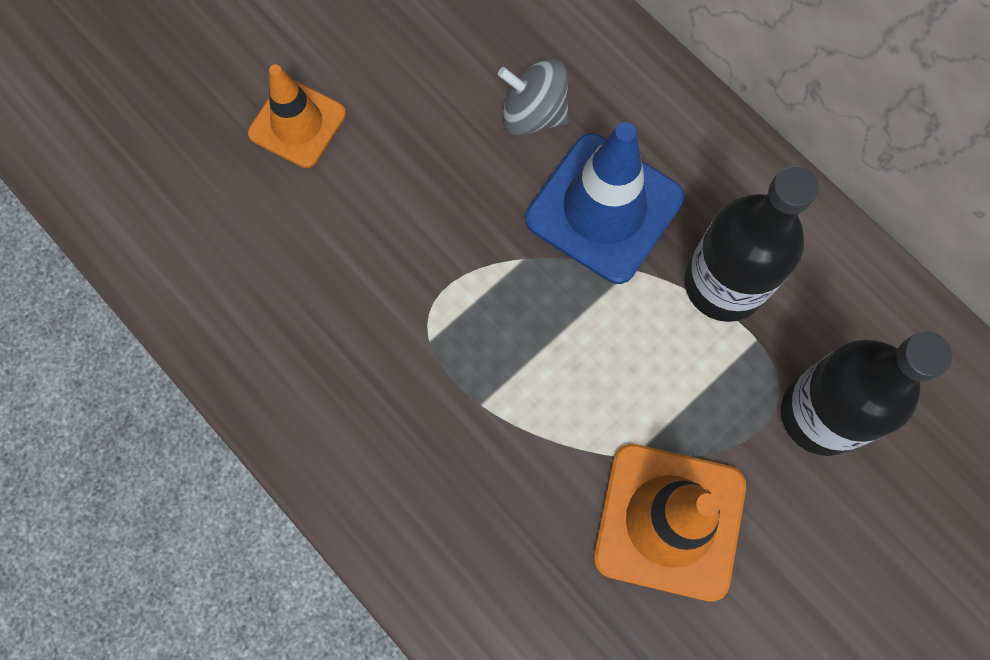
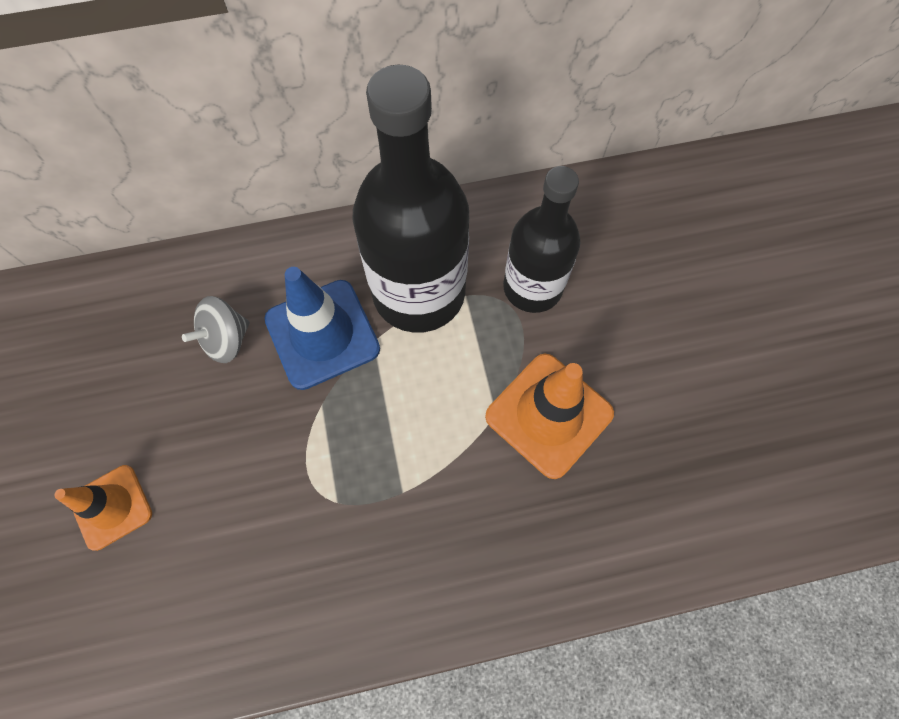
camera: 60 degrees left, 5 degrees down
(724, 283) = (419, 292): black bottle -> black bottle, size x1.54

